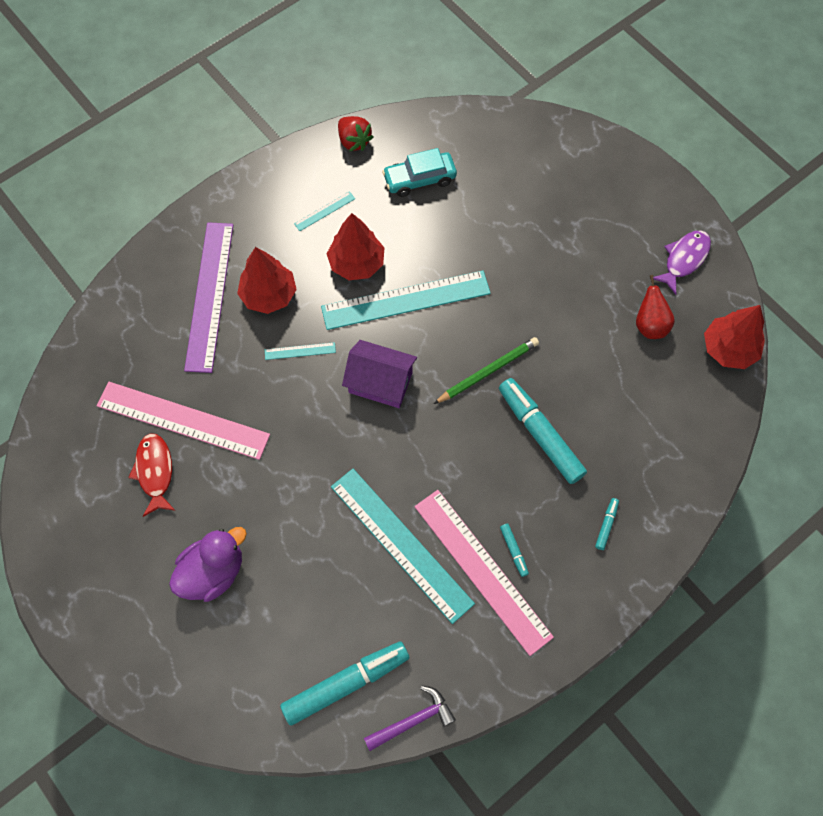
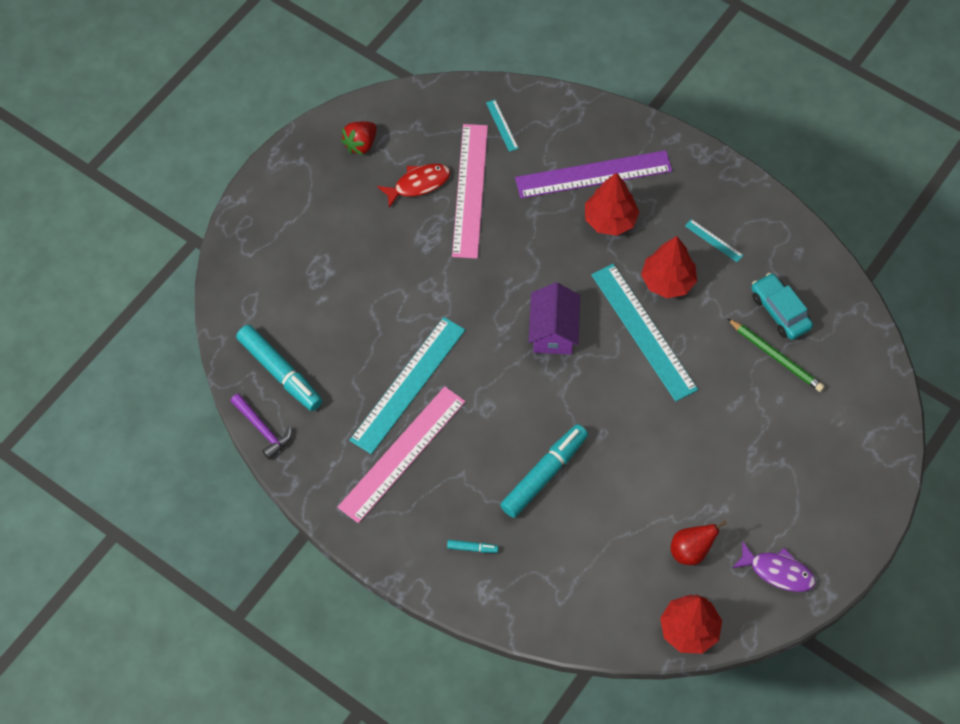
camera: 75 degrees right, 5 degrees down
(213, 572) = (346, 251): purple duck -> none
(300, 351) = (563, 259): turquoise ruler -> turquoise ruler (501, 125)
(354, 141) = (801, 244): red strawberry -> red strawberry (360, 144)
(487, 371) = (593, 417): green pencil -> green pencil (776, 356)
(513, 551) = (427, 475): turquoise marker -> none

